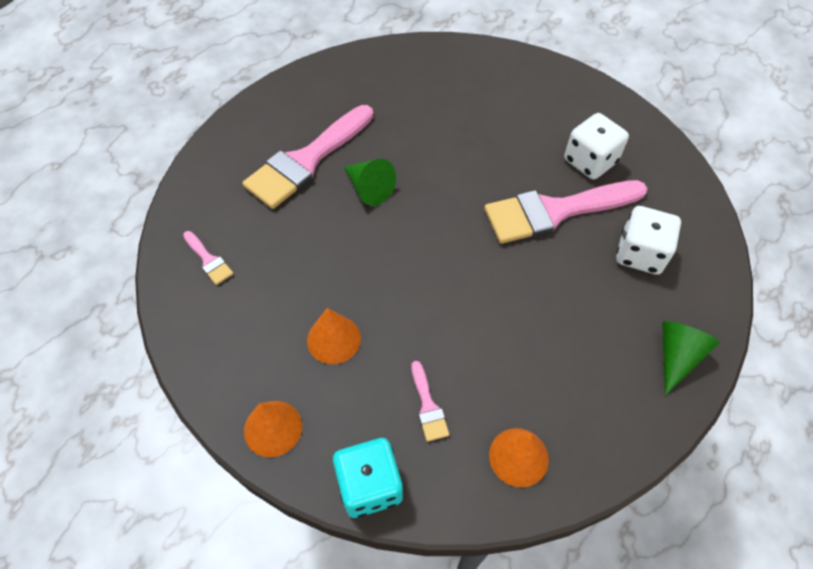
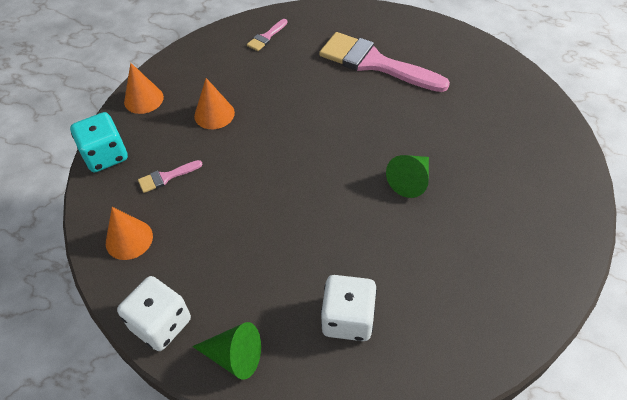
camera: 80 degrees right, 5 degrees down
(369, 188) = (359, 105): green cone -> green cone (411, 181)
(555, 211) = (379, 240): pink brush -> none
(590, 161) = (457, 265): white dice -> white dice (161, 324)

